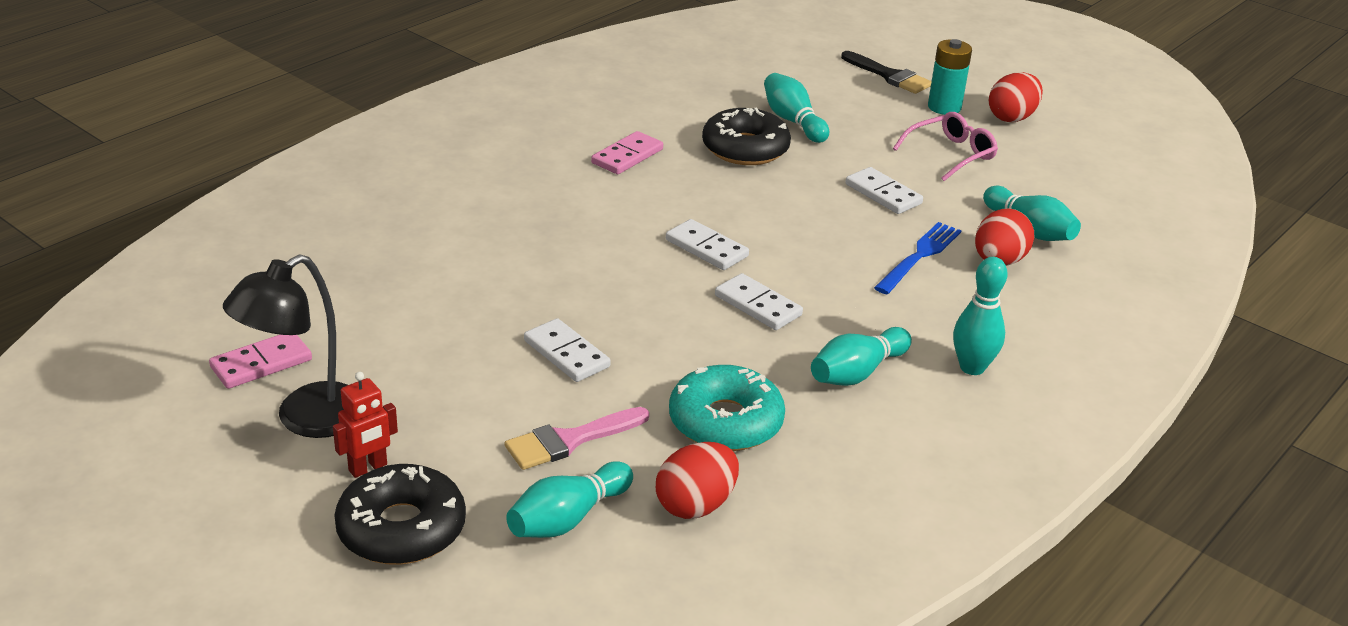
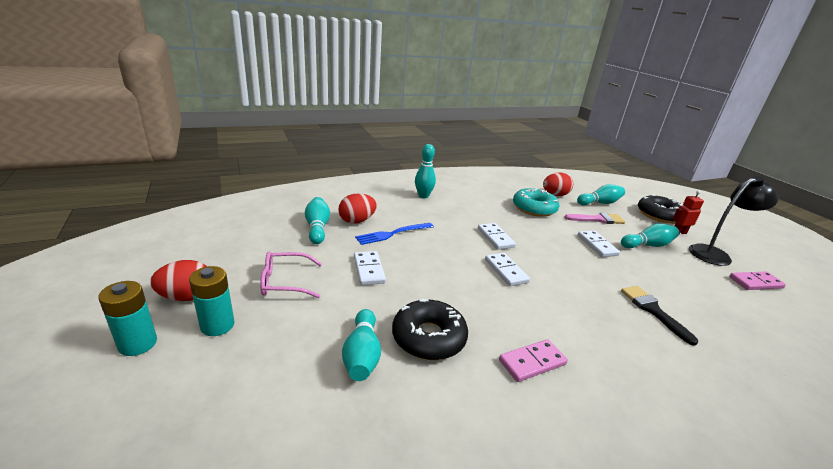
camera: 155 degrees left, 5 degrees down
(857, 373) = (471, 206): turquoise bowling pin -> turquoise bowling pin (647, 245)
(889, 76) = (197, 387): black brush -> black brush (653, 310)
(978, 83) = (138, 344): none -> turquoise battery

